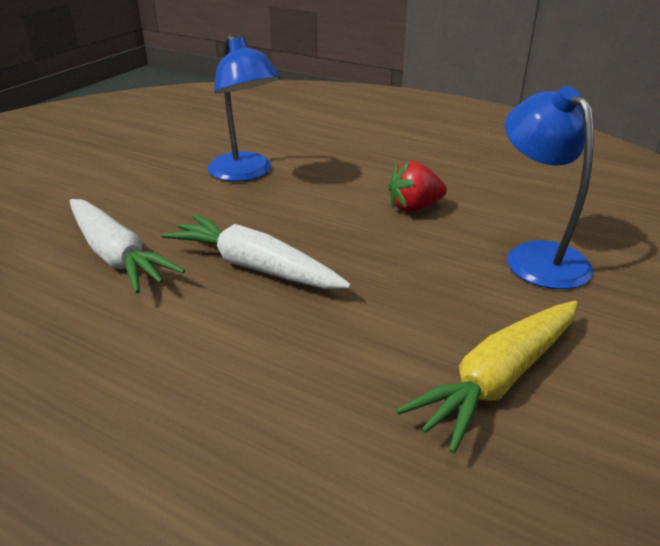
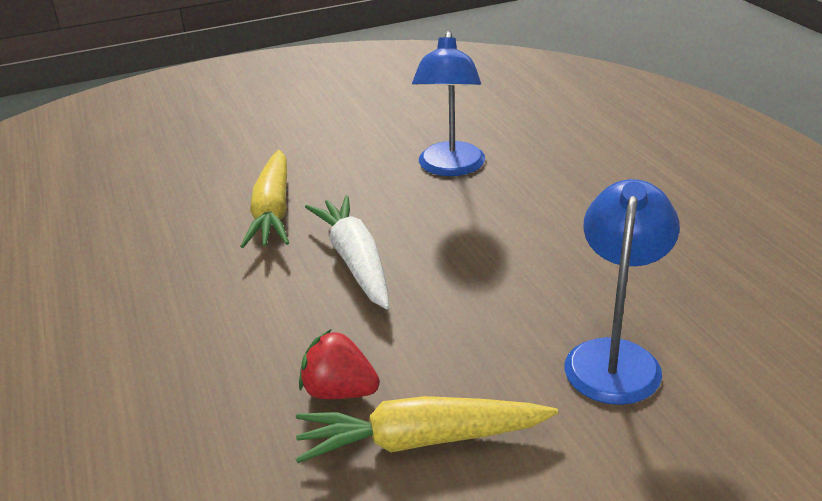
camera: 40 degrees right, 0 degrees up
(116, 255) = (273, 211): white carrot -> yellow carrot
(414, 207) = (560, 259): red strawberry -> red strawberry (339, 391)

